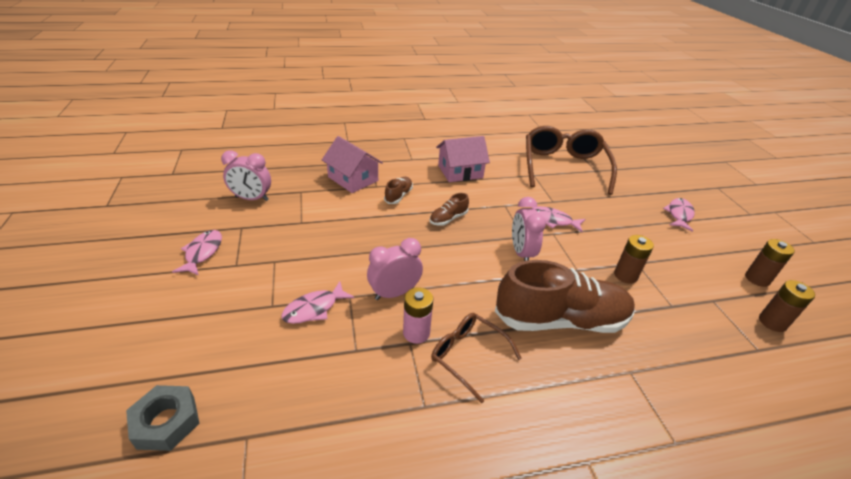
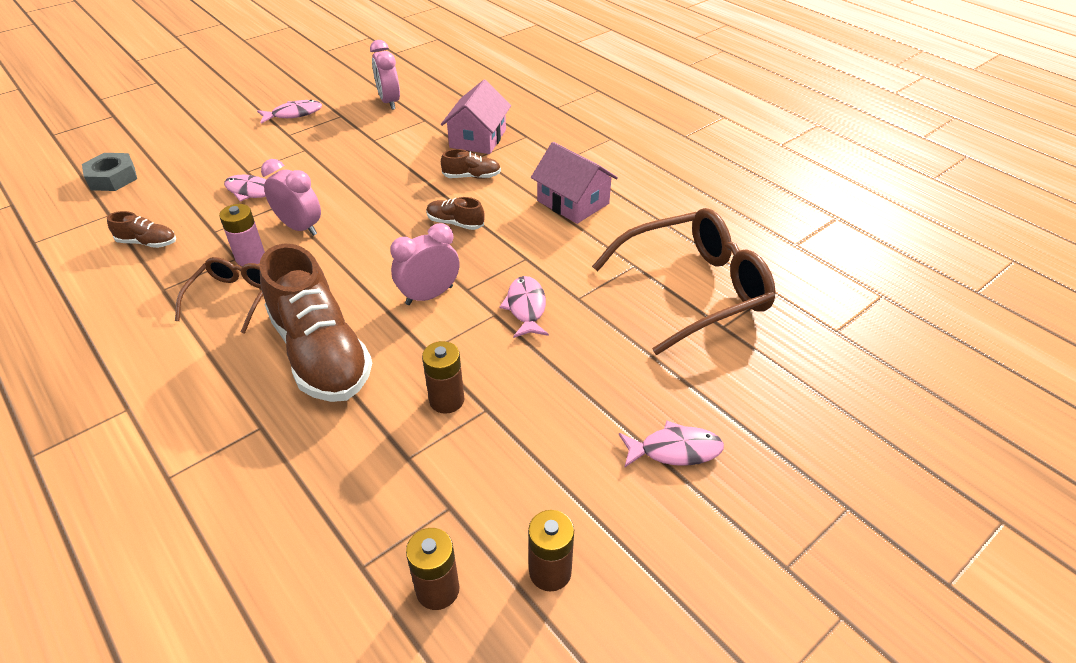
camera: 65 degrees right, 5 degrees up
(335, 406) = (148, 243): none -> brown shoe

